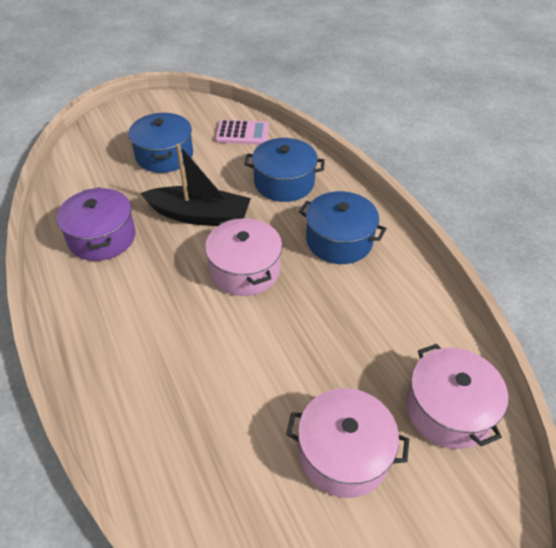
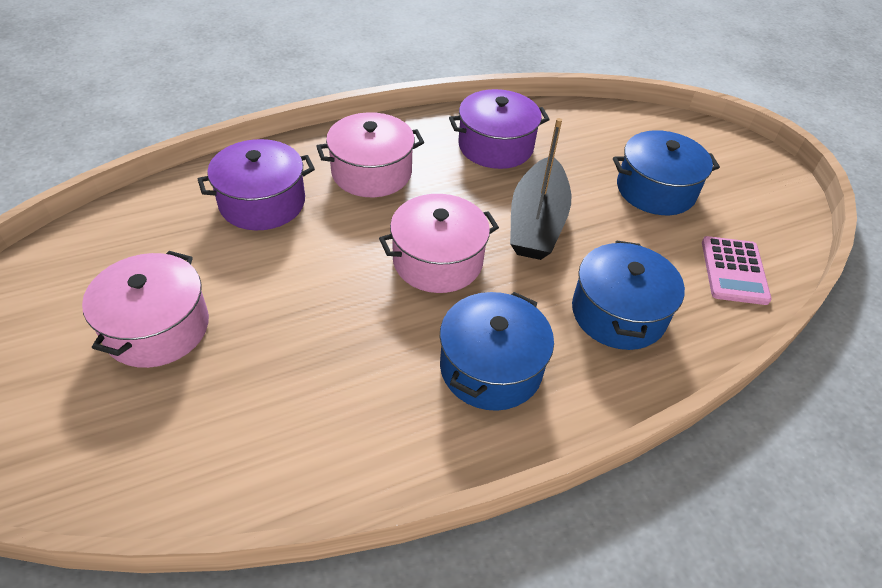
camera: 90 degrees right, 0 degrees up
(175, 404) = (262, 203): none -> purple pot
(448, 409) = (170, 447): pink pot -> pink pot (371, 172)

